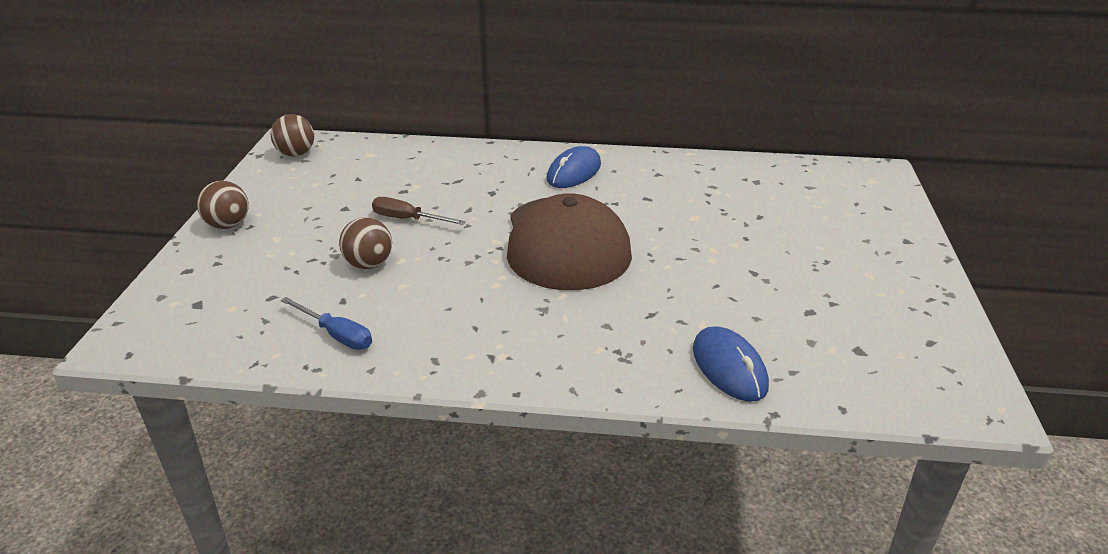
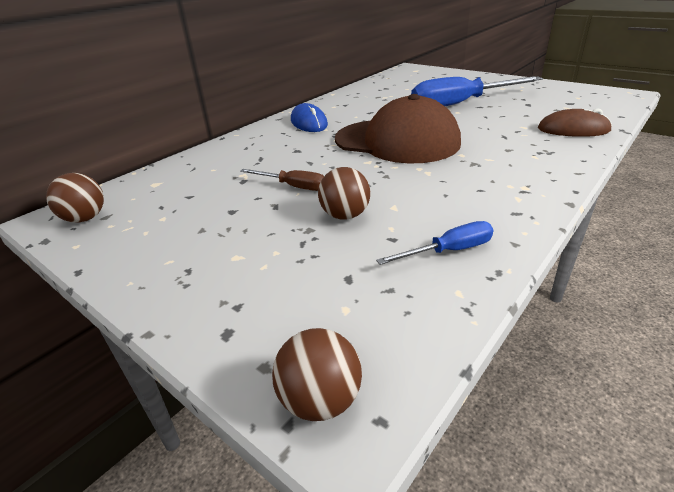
camera: 55 degrees left, 0 degrees up
(228, 225) = (165, 285): brown ball -> brown ball (320, 400)
(408, 219) = (293, 186): brown screwdriver -> brown screwdriver turned 120 degrees counterclockwise
(729, 367) = (573, 129): blue mouse -> brown mouse
(749, 255) = (461, 104): none -> blue screwdriver

